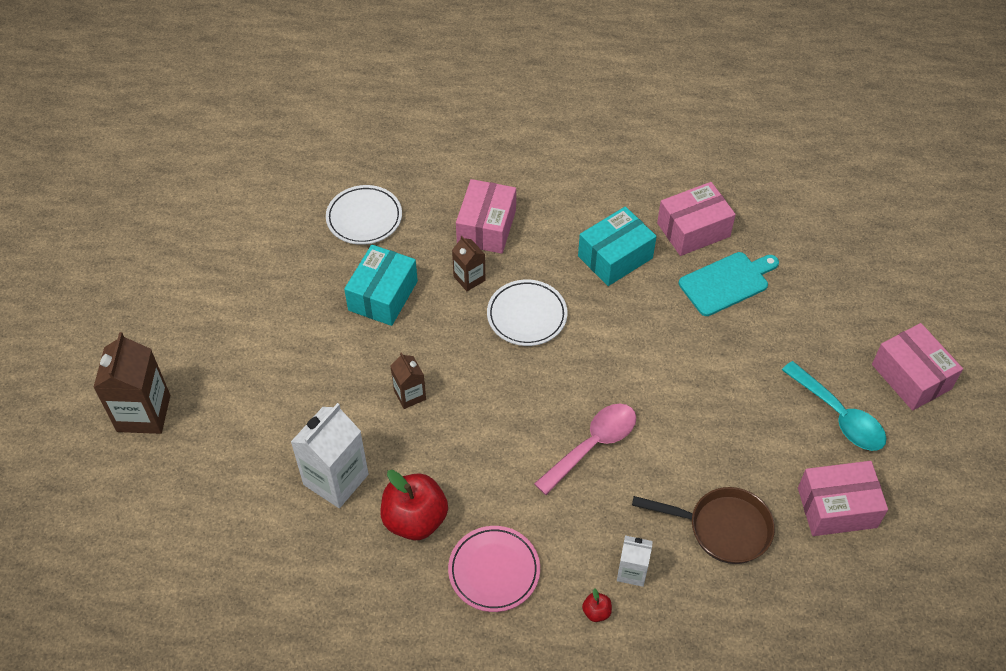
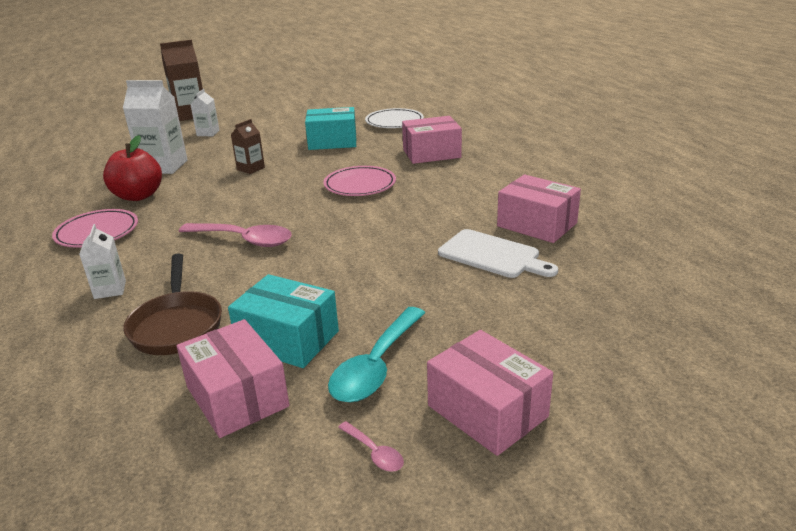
camera: 65 degrees right, 25 degrees down
(245, 409) = (208, 133): none -> white carton
(469, 278) = (376, 160): brown carton -> none
(527, 315) = (360, 185): white plate -> pink plate
(596, 612) = (61, 283): red apple -> none
(615, 257) = (460, 201): turquoise box -> turquoise box (288, 339)
(727, 283) = (492, 255): turquoise cutting board -> white cutting board
(911, 377) = (487, 411): pink box -> pink box turned 75 degrees counterclockwise
(924, 448) = (374, 453): none -> pink spoon

